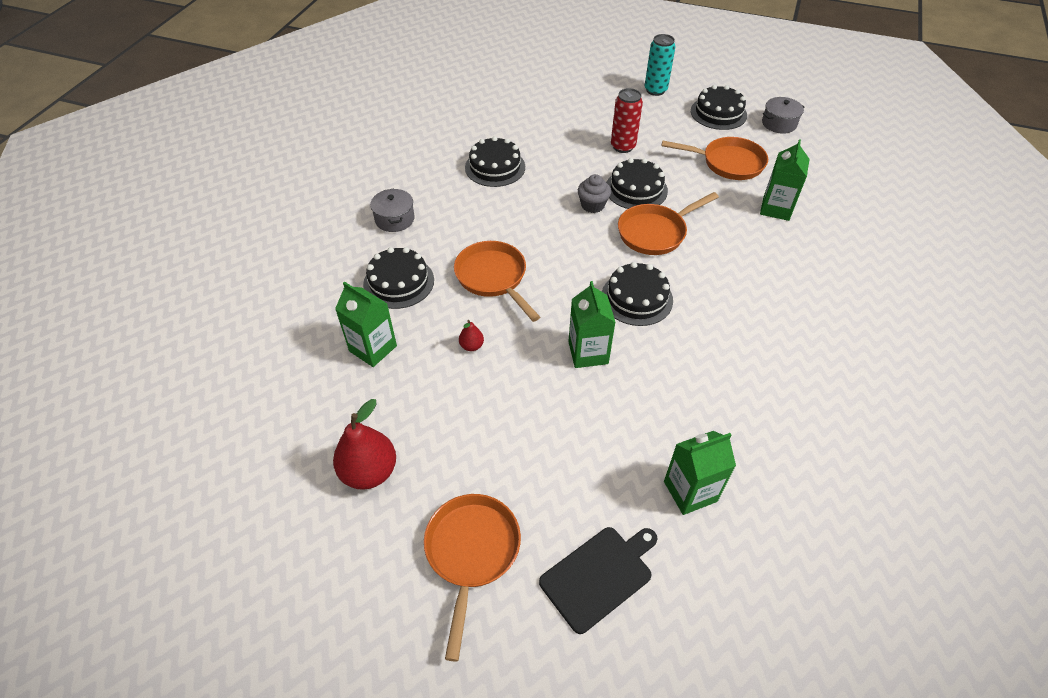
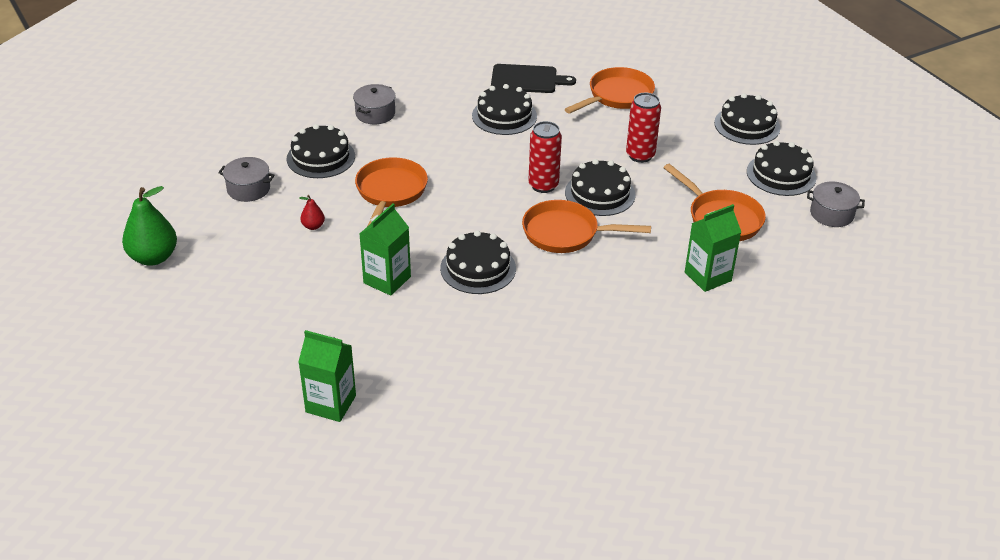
camera: 40 degrees right, 10 degrees down
(369, 472) = (153, 257): red pear -> green pear
(373, 348) = (248, 189): green carton -> grey pot
(471, 552) = (151, 338): orange pan -> orange pan (617, 96)
(592, 205) = (543, 185): grey cupcake -> red can
(599, 575) = (205, 403): black cutting board -> black cutting board (527, 79)
(655, 90) = (747, 125): turquoise can -> black cake

